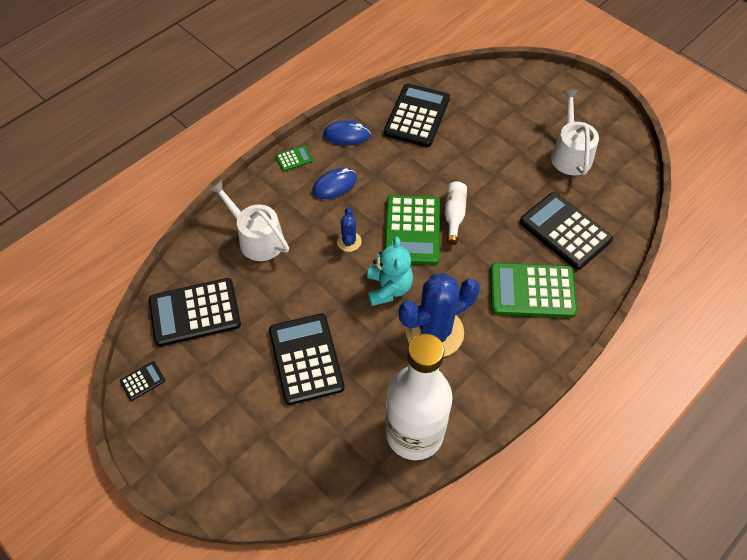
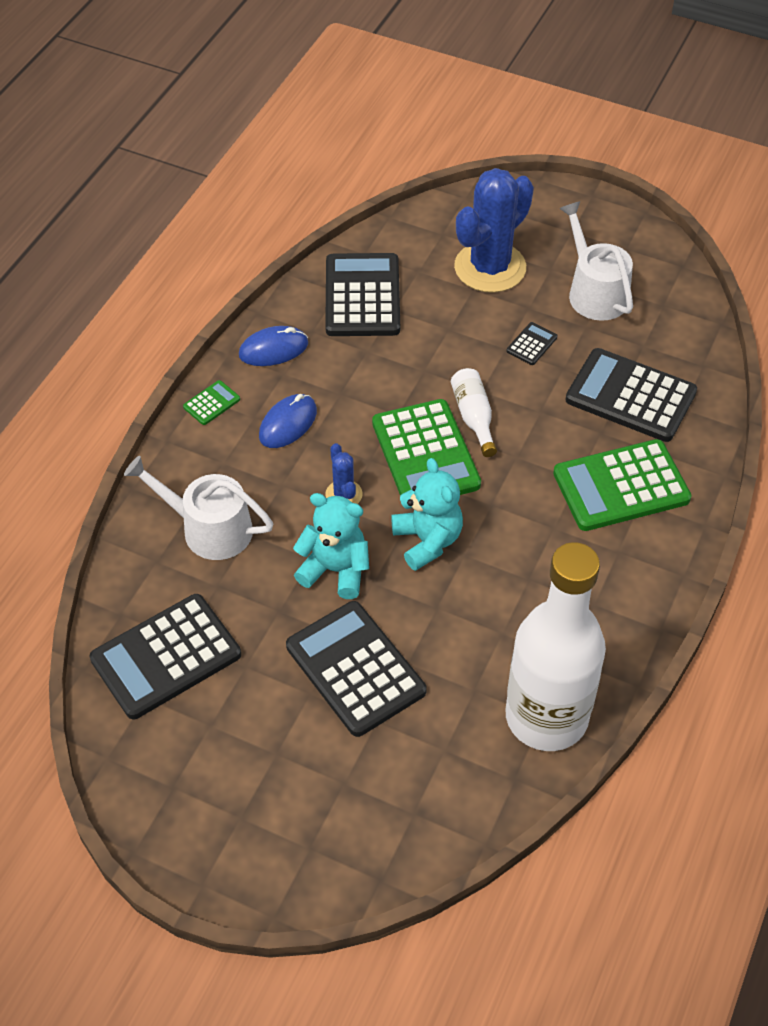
camera: 20 degrees left, 5 degrees down
(142, 381) = (133, 773): black calculator -> black calculator (531, 344)
(322, 289) = (335, 570): none -> turquoise teddy bear
(434, 332) = (515, 579): blue cactus -> blue cactus (490, 267)

